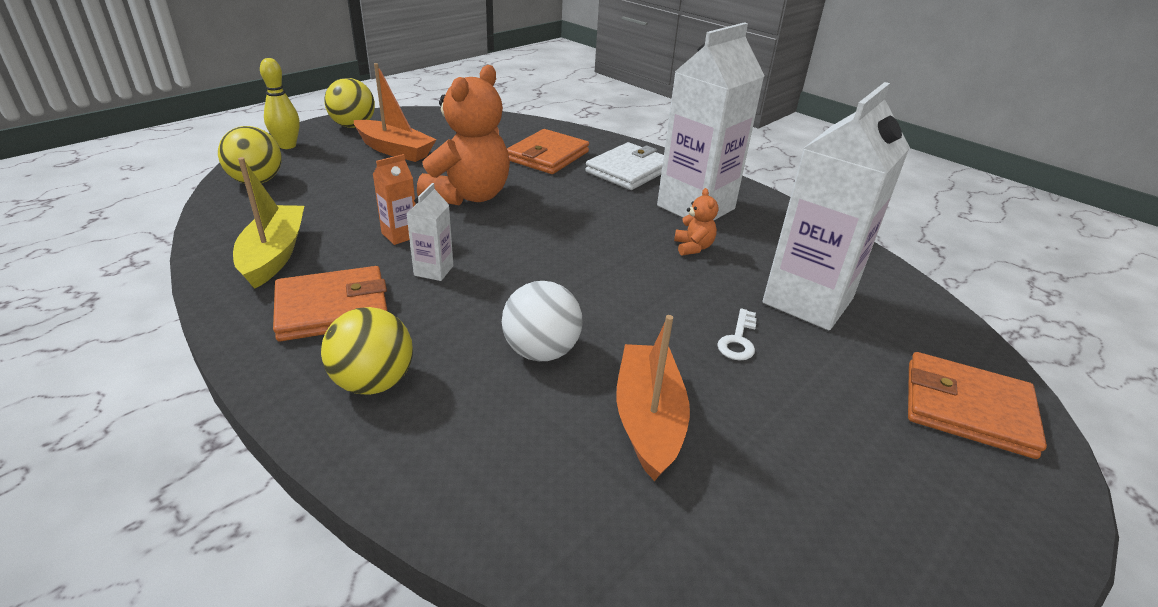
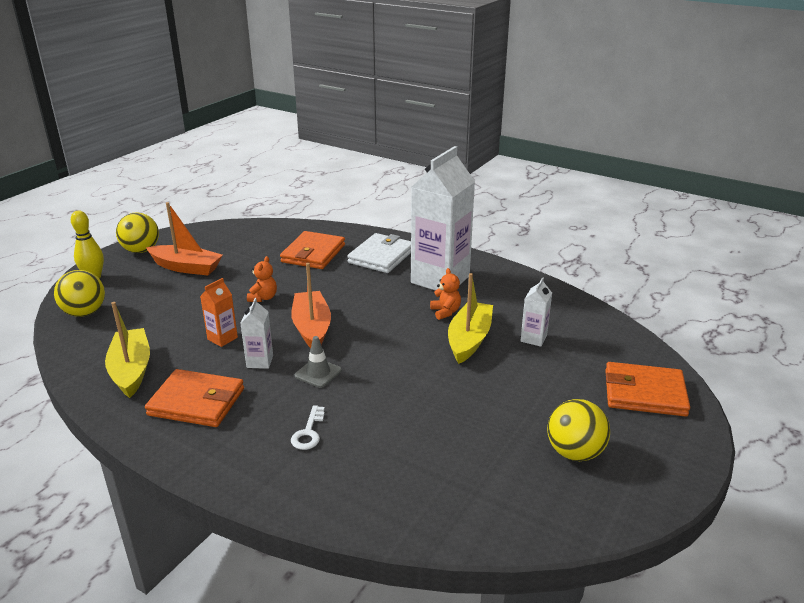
camera: 10 degrees left, 5 degrees down
(332, 308) = (196, 402): orange wallet -> orange wallet turned 45 degrees clockwise
(373, 382) = (250, 447): yellow ball -> yellow ball (574, 452)
(469, 196) = (263, 298): orange teddy bear -> orange teddy bear, size x0.43
(502, 298) = (318, 373): none -> grey traffic cone
(541, 351) = (359, 405): white ball -> none
(648, 419) = (444, 436): orange boat -> orange boat (312, 328)
(717, 288) = (469, 339): none -> yellow boat
(738, 340) = (491, 374): white key -> white key (308, 432)
(807, 301) = (533, 338): white carton -> white carton, size x0.43

